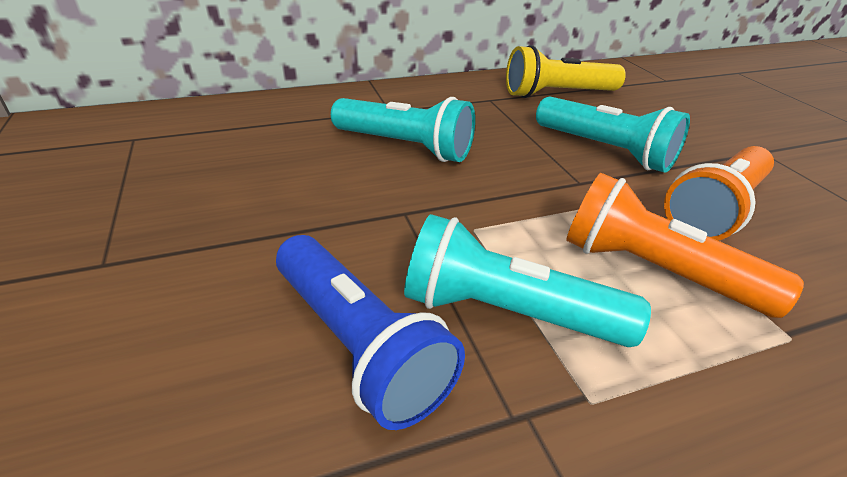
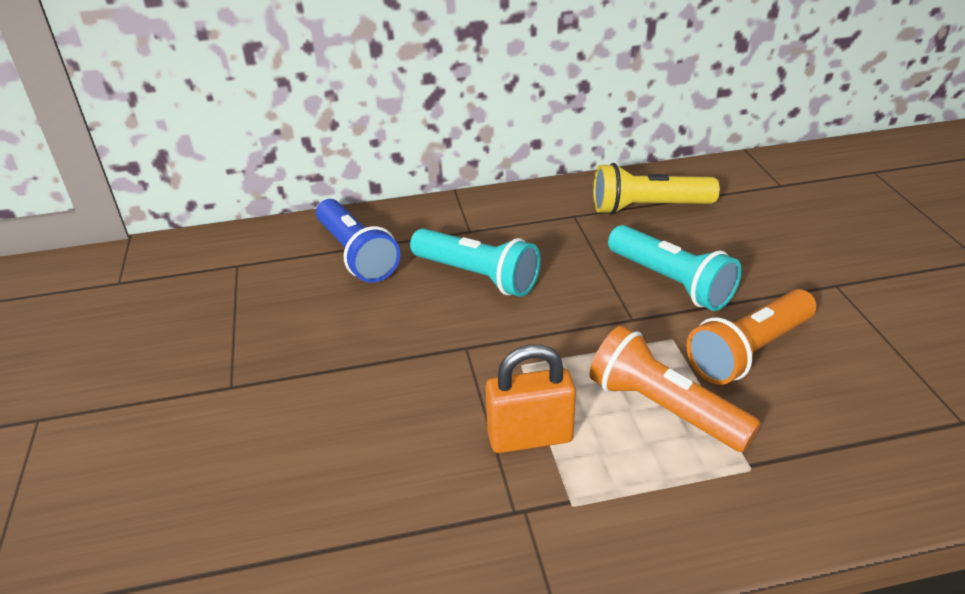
camera: 10 degrees right, 0 degrees up
(358, 345) = (415, 456): blue flashlight -> blue flashlight (356, 255)
(506, 312) = (530, 437): turquoise flashlight -> orange padlock

